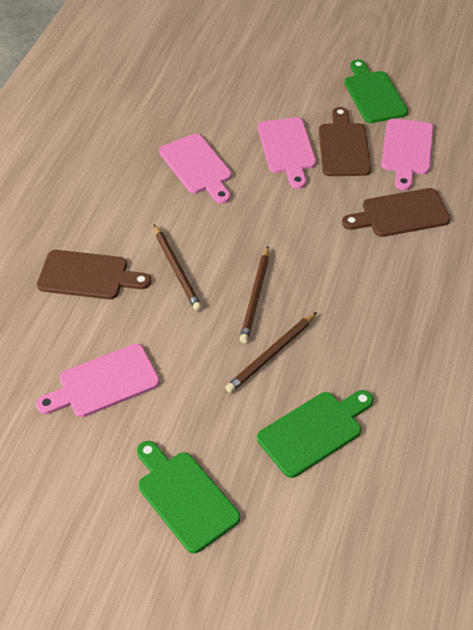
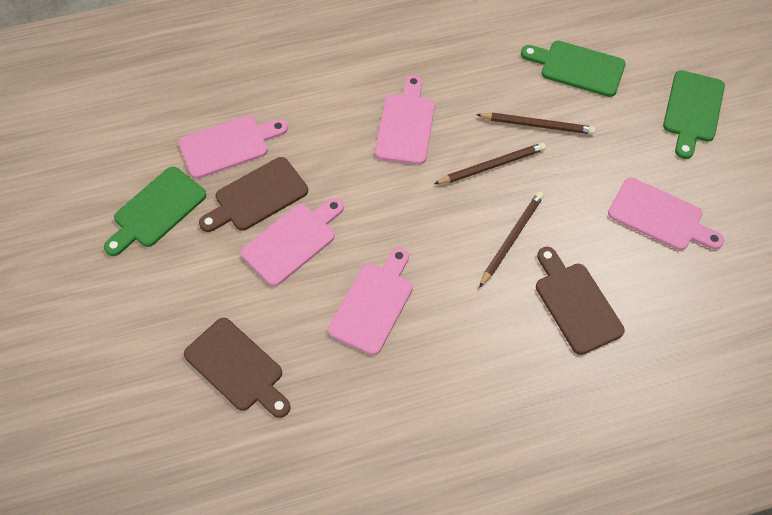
camera: 125 degrees left, 10 degrees up
(345, 262) = (406, 125): none -> pink cutting board
(401, 214) = (318, 113): brown cutting board -> brown cutting board (237, 367)

